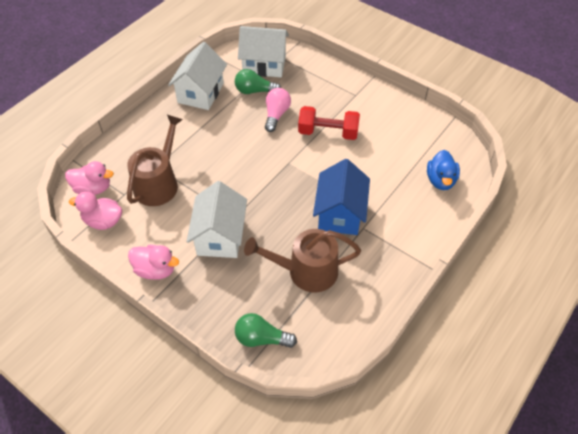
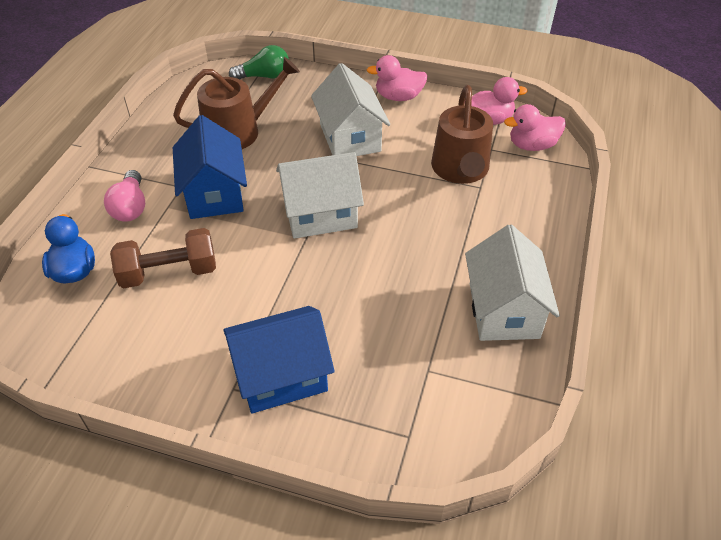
camera: 160 degrees right, 5 degrees down
(255, 91) = (416, 341): green light bulb -> none
(264, 65) = (431, 405): white house -> white house (320, 215)
(276, 115) = (358, 306): pink light bulb -> pink light bulb (131, 207)
(328, 133) = (262, 299): red dumbbell -> none
(330, 94) = (281, 376): none -> blue house
(380, 163) = (169, 272): none -> brown dumbbell

